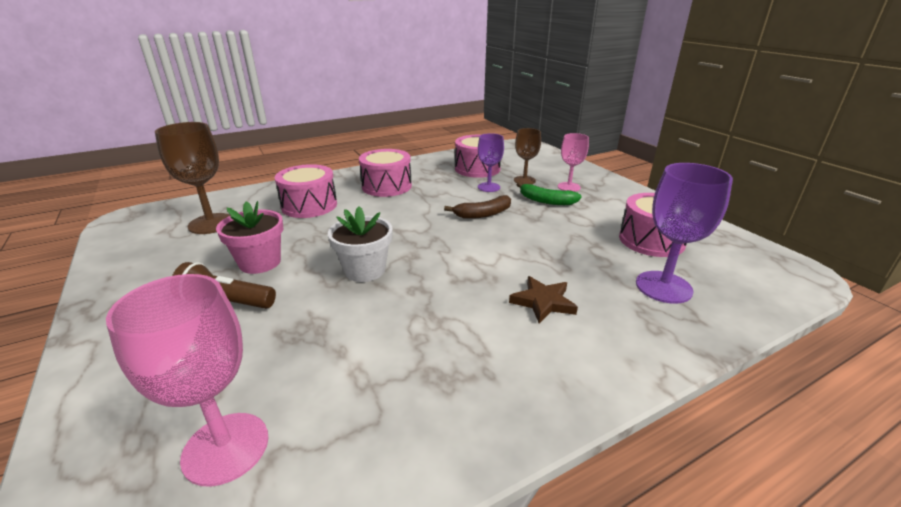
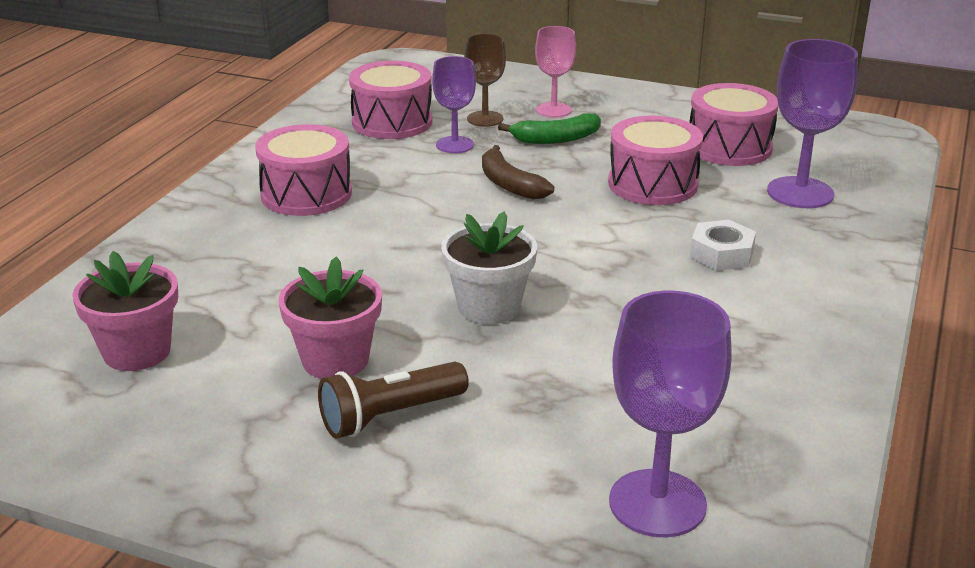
camera: 40 degrees left, 0 degrees up
(211, 224) = (137, 352): brown goblet -> pink flower pot
(226, 448) = (657, 503): pink goblet -> purple goblet
(309, 205) = (243, 265): pink drum -> pink drum (652, 184)
(483, 214) = (509, 184): brown banana -> brown banana turned 120 degrees clockwise
(543, 302) = (721, 254): brown star -> white nut

